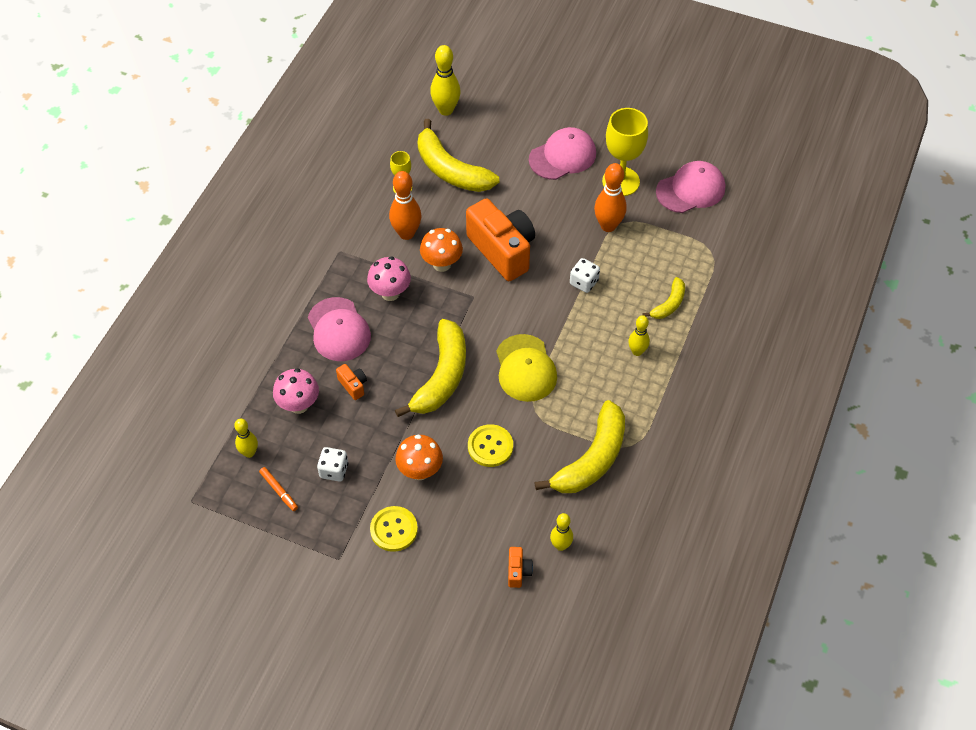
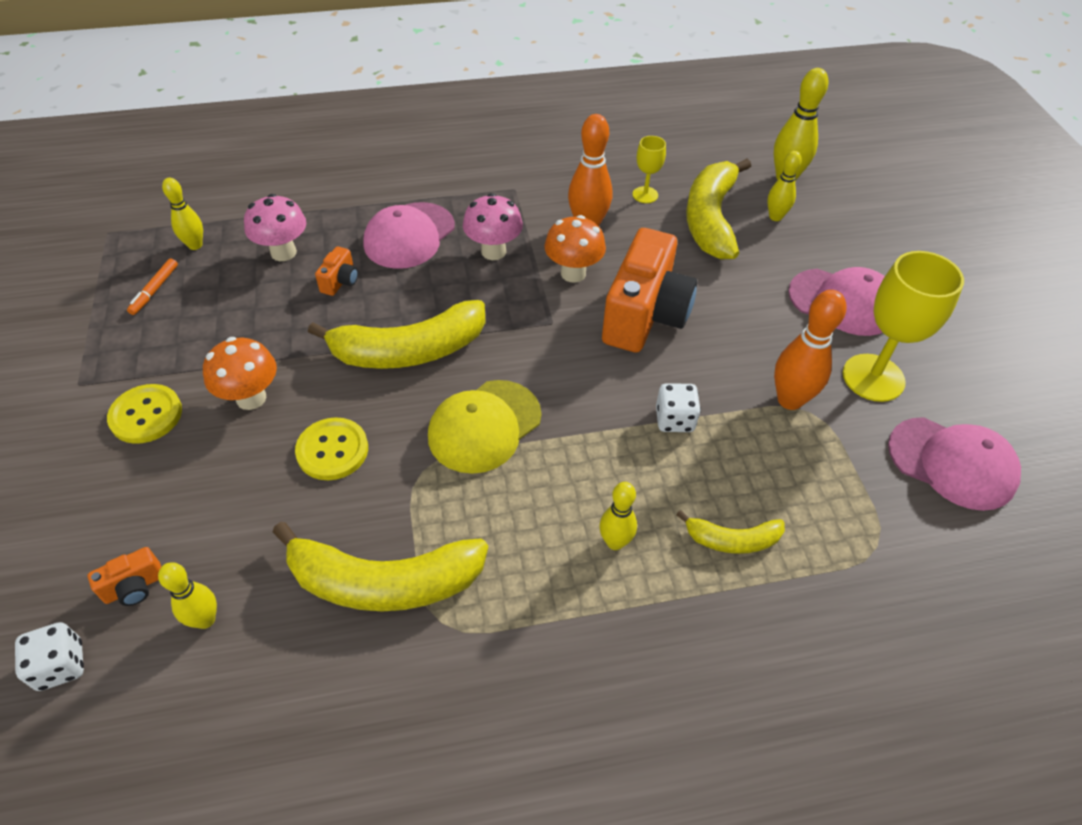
camera: 55 degrees right, 5 degrees down
(334, 470) = (208, 321): white dice -> white dice (61, 665)
(474, 138) = (775, 217): none -> yellow bowling pin

